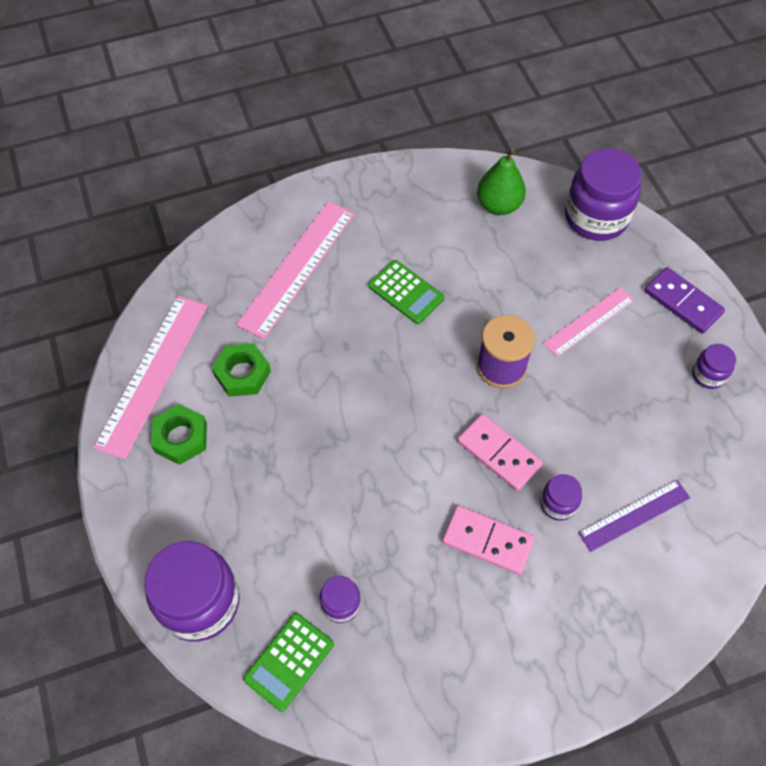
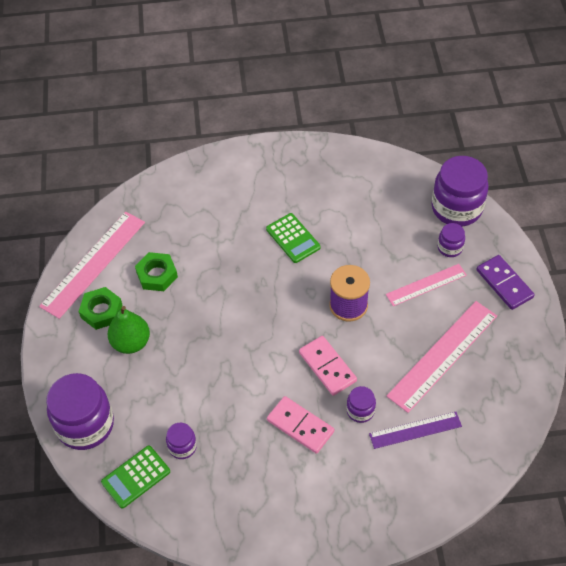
camera: 15 degrees right, 5 degrees down
(297, 268) = (217, 206): pink ruler -> pink ruler (443, 355)
(499, 205) = (383, 186): green pear -> green pear (131, 342)
(708, 375) = (506, 341): purple jar -> purple jar (450, 248)

